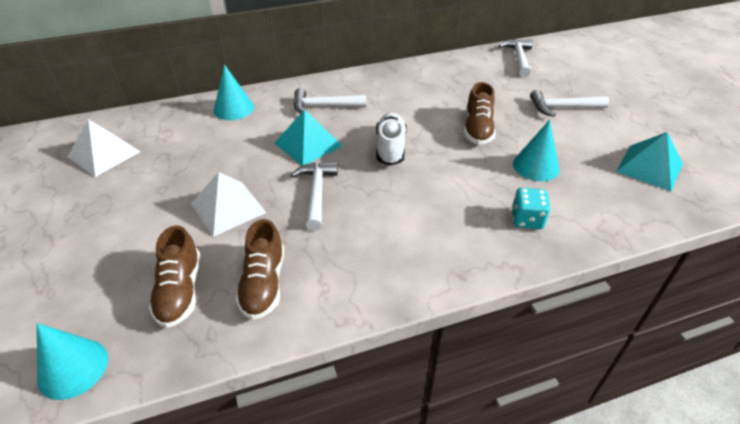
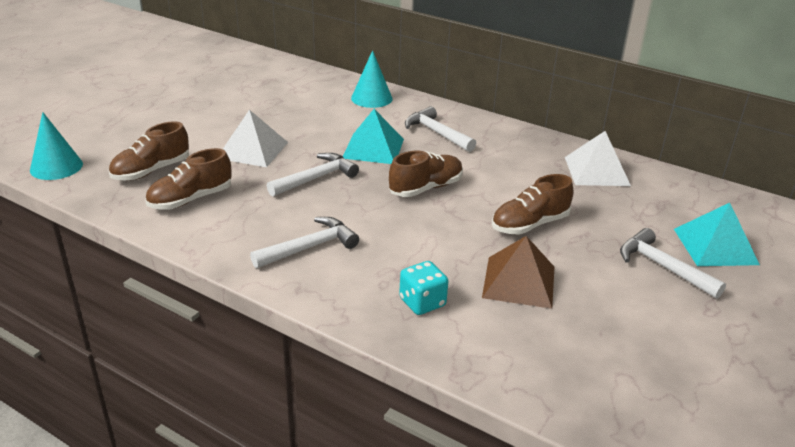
camera: 50 degrees right, 10 degrees down
(104, 154) = (250, 80): white pyramid -> white pyramid (597, 171)
(390, 148) = (426, 188): white shoe -> brown shoe
(518, 58) = (716, 204): white hammer -> white hammer (310, 247)
(536, 166) = (519, 281): turquoise cone -> brown pyramid
(649, 167) = (640, 368): turquoise pyramid -> turquoise pyramid (715, 246)

